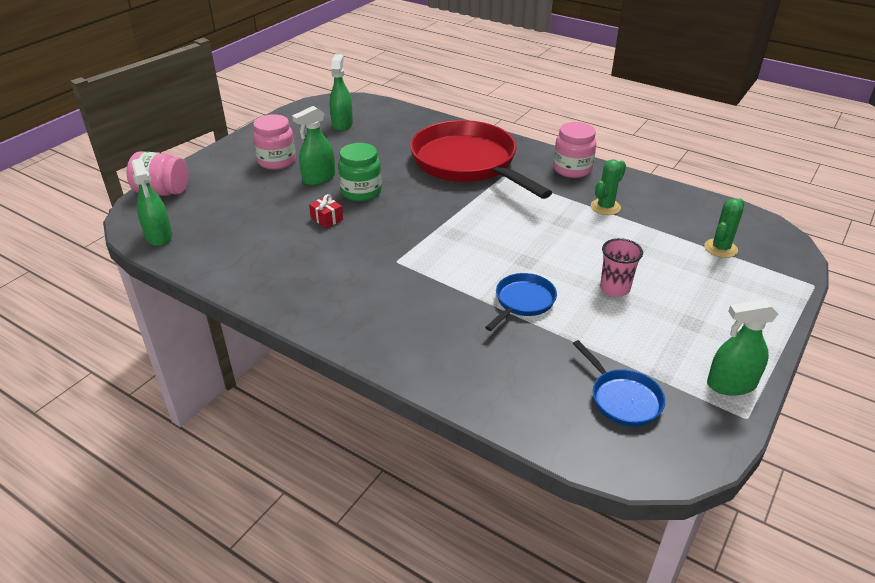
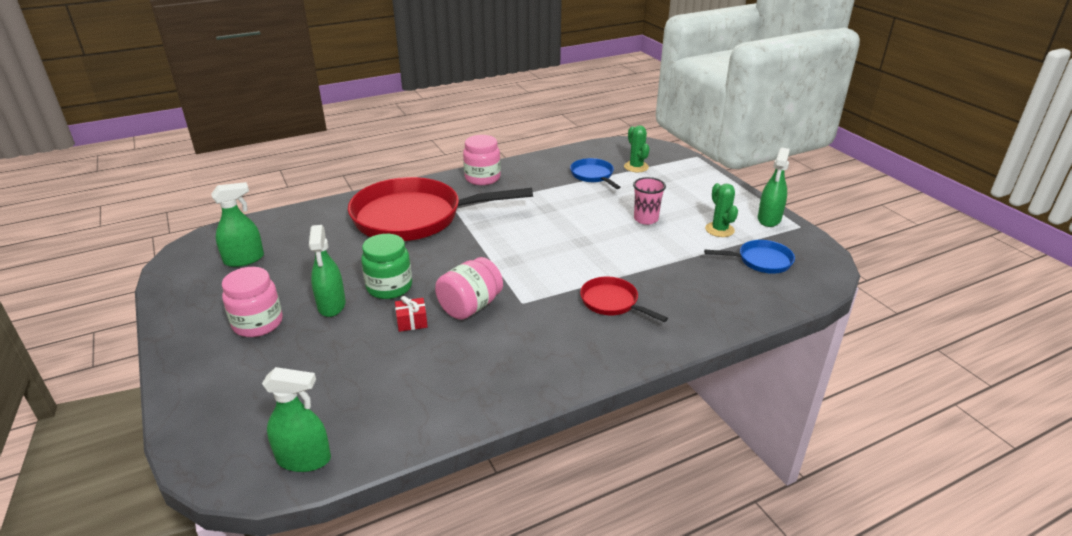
camera: 60 degrees left, 5 degrees down
(162, 192) = (202, 434): pink jar -> pink jar (470, 306)
(342, 124) = (244, 259): green spray bottle -> green spray bottle turned 120 degrees clockwise
(441, 311) = (612, 302): none -> red pan
(523, 302) = (630, 261): blue pan -> blue pan (593, 175)
(605, 207) = (547, 185): green cactus -> green cactus (719, 230)

